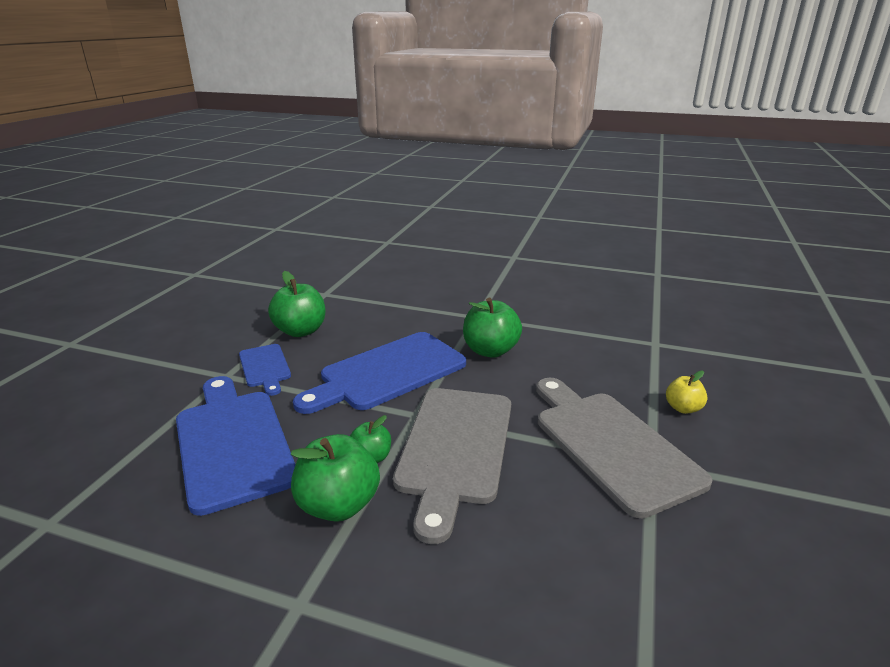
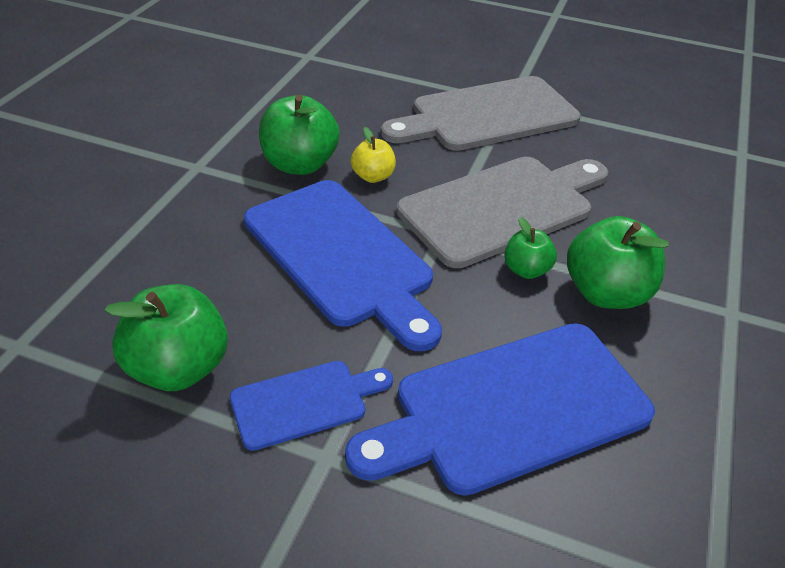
camera: 90 degrees left, 15 degrees up
(455, 448) = (503, 208): grey cutting board -> grey cutting board turned 45 degrees counterclockwise
(683, 408) = (430, 69): yellow apple -> yellow apple (373, 176)

